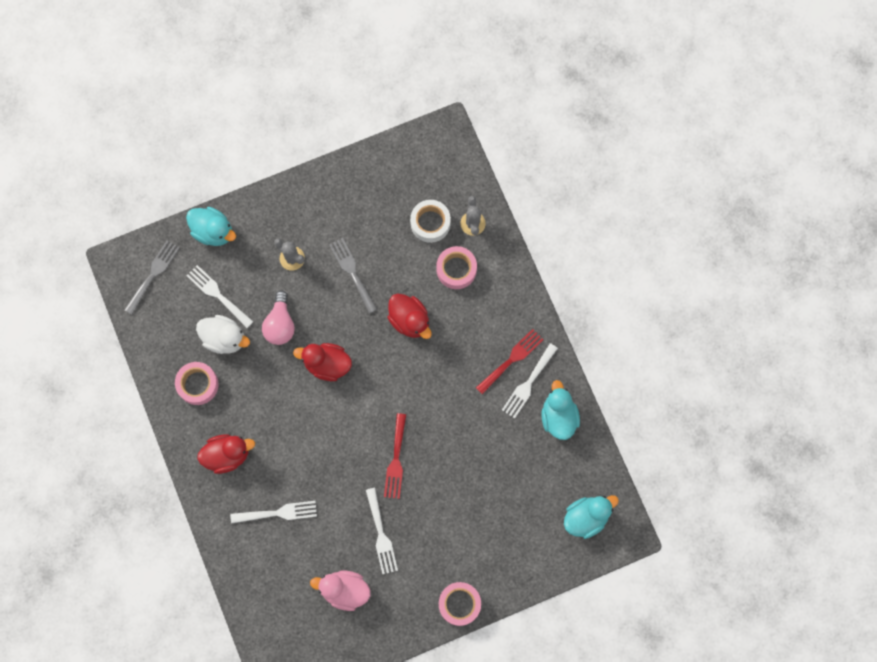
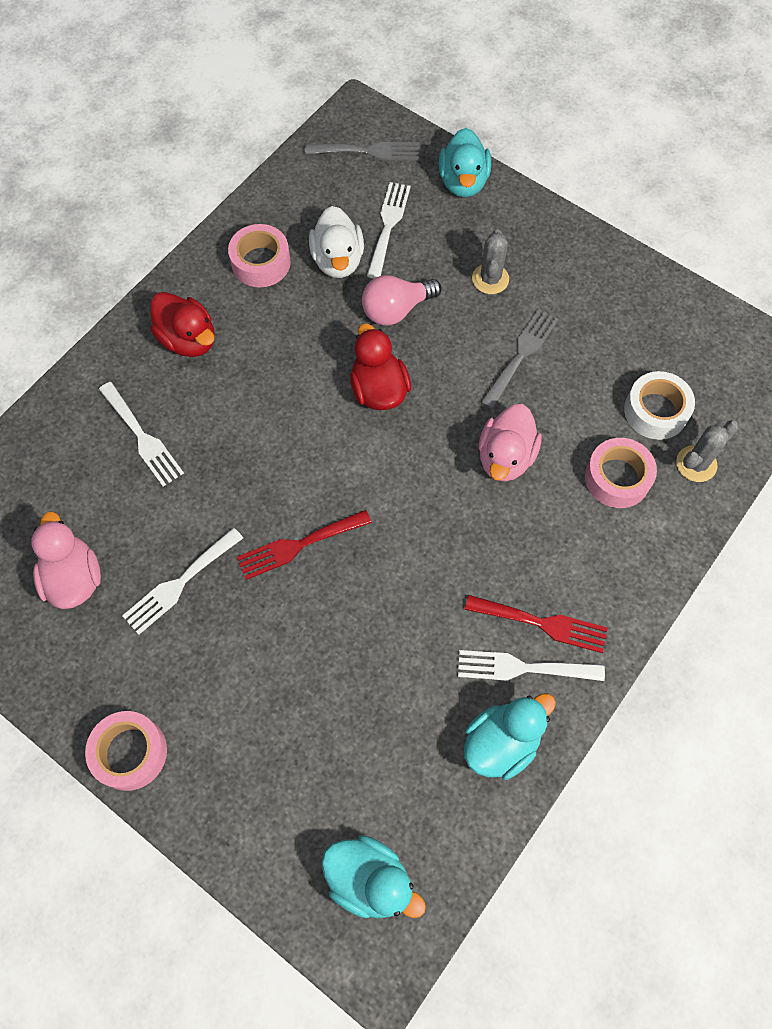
camera: 60 degrees right, 10 degrees down
(409, 320) = (505, 457): red duck -> pink duck

